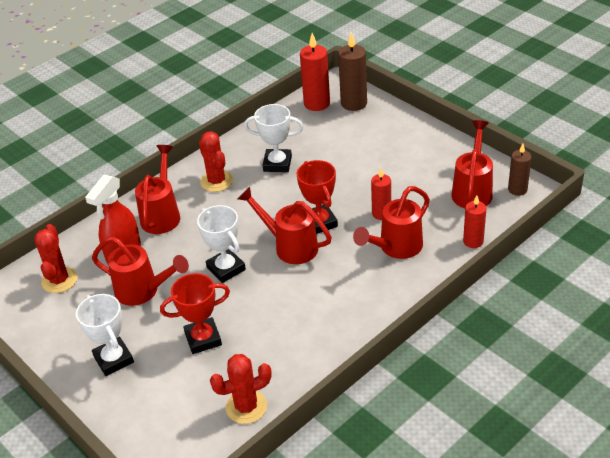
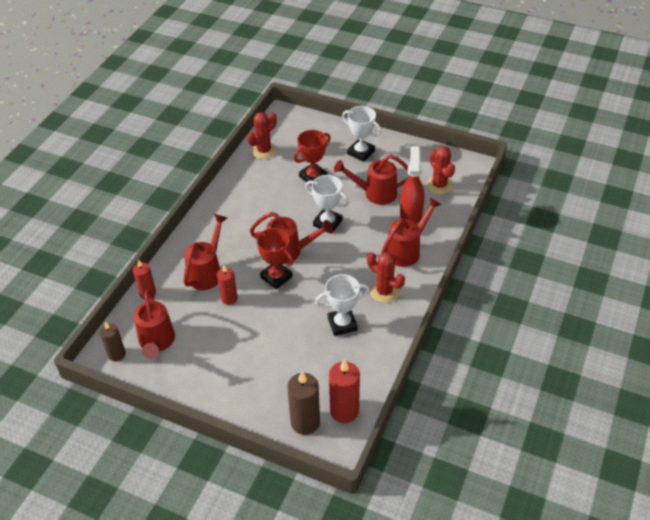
camera: 155 degrees right, 5 degrees up
(162, 214) = (407, 250): red watering can -> red watering can turned 120 degrees counterclockwise

